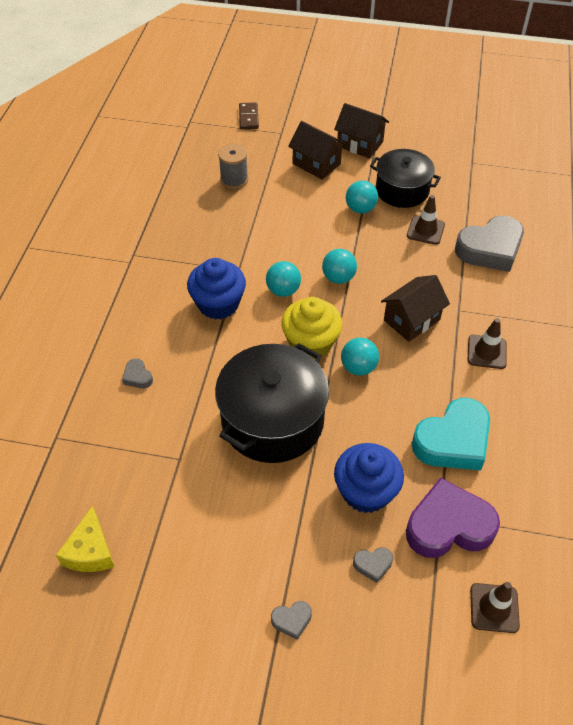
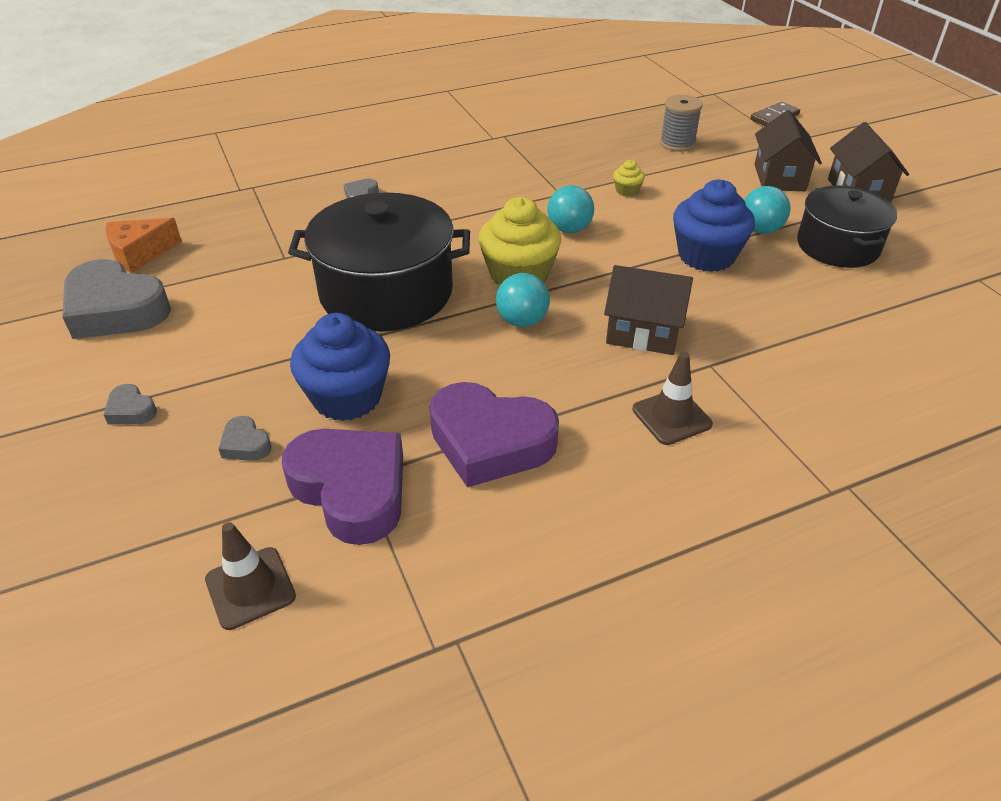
camera: 55 degrees right, 10 degrees down
(90, 551) = (140, 254): yellow cheese -> orange cheese
(218, 304) = (501, 200): blue cupcake -> blue cupcake (706, 256)
(266, 237) = (627, 191): none -> yellow cupcake
(338, 278) = (635, 256): turquoise ball -> none
(425, 230) = (802, 288): brown traffic cone -> none
(453, 441) = (490, 442): turquoise heart -> purple heart
(490, 249) = (853, 352): grey heart -> grey heart (115, 310)

